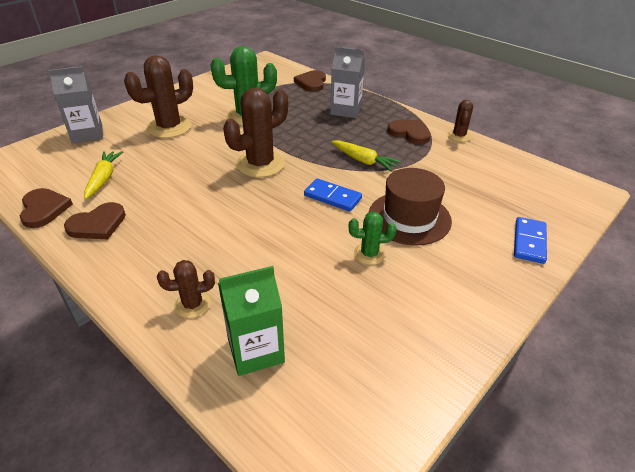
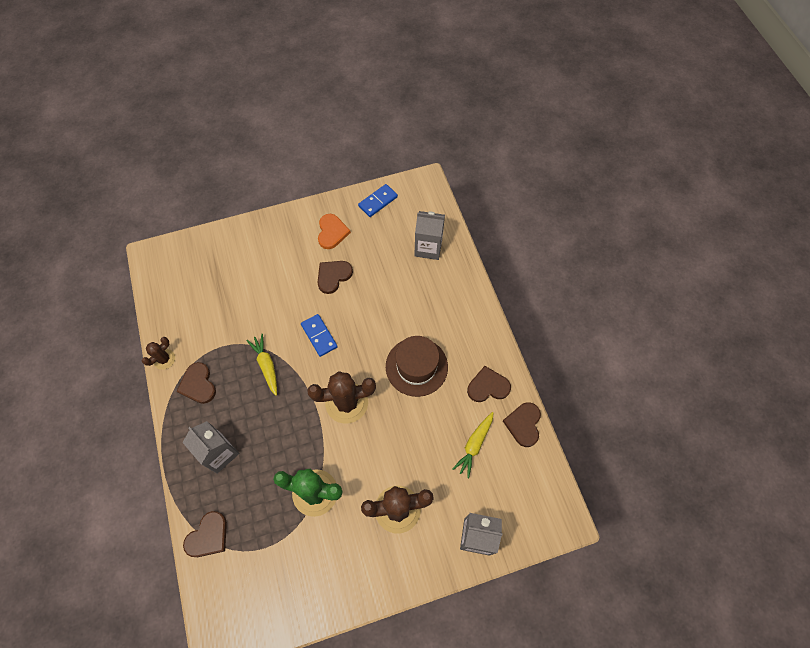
camera: 150 degrees left, 25 degrees up
(192, 304) = (448, 289): brown cactus -> none
(255, 350) = (428, 248): green carton -> grey carton
(369, 254) = (333, 276): green cactus -> brown heart
(409, 218) = (286, 292): brown hat -> brown hat (416, 366)
(424, 305) = (332, 232): none -> orange heart
(529, 242) = (237, 240): blue domino -> blue domino (378, 201)

